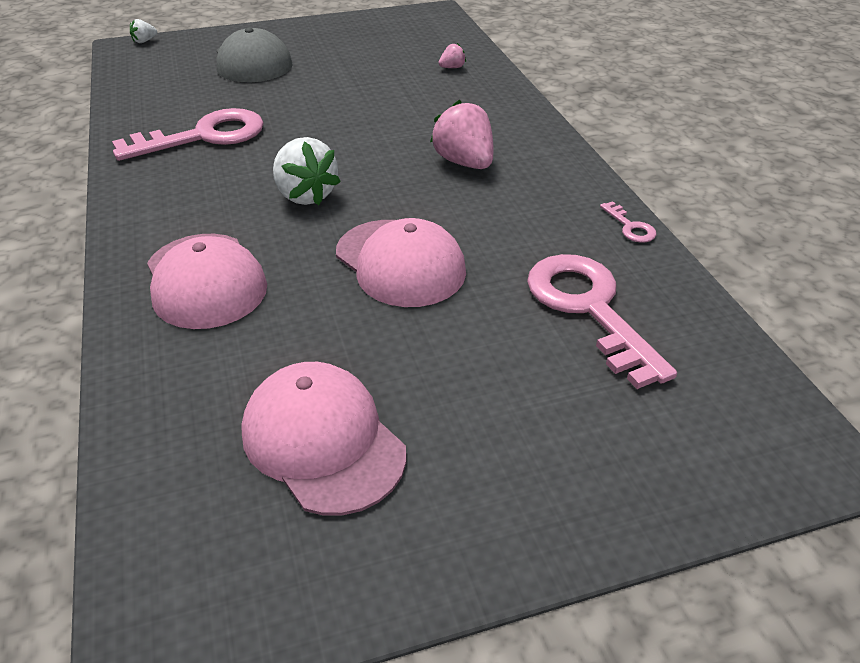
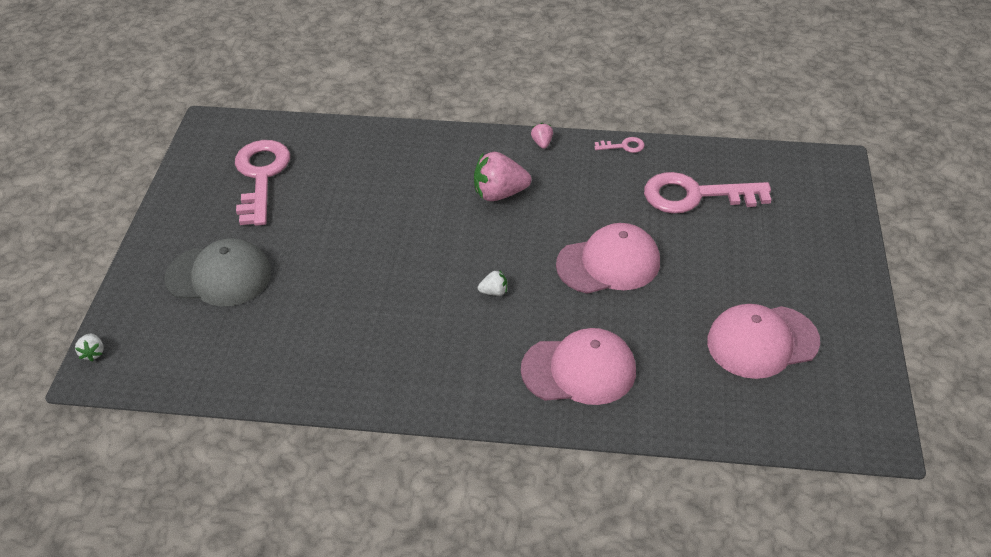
camera: 65 degrees left, 5 degrees up
(204, 136) = (355, 337): pink key -> pink key (261, 176)
(305, 195) = (494, 292): white strawberry -> white strawberry, size x0.48
(452, 67) = (338, 151): pink strawberry -> pink strawberry (542, 143)

